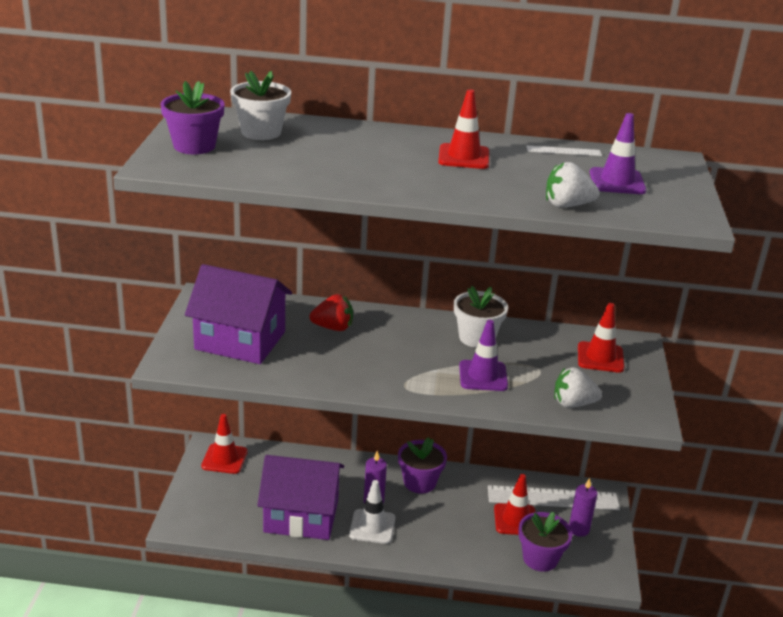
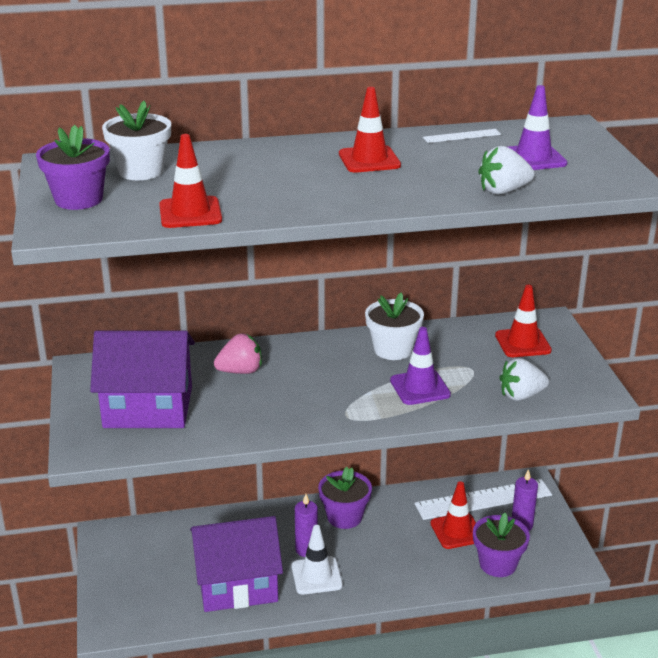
camera: 15 degrees left, 0 degrees up
(224, 459) = (126, 544): red traffic cone -> red traffic cone (190, 213)
(333, 328) = (240, 371): red strawberry -> pink strawberry

